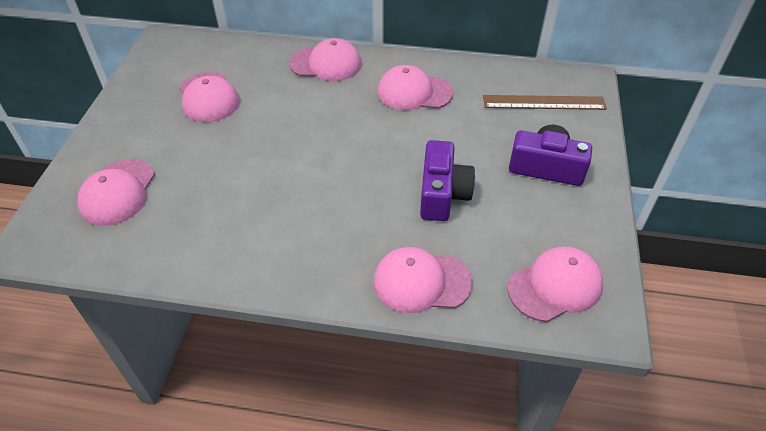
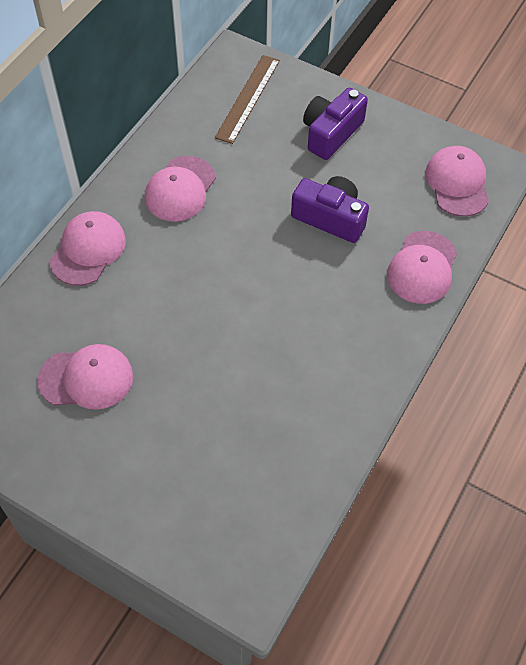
camera: 70 degrees left, 10 degrees up
(117, 192) = (206, 495): pink cap -> none

